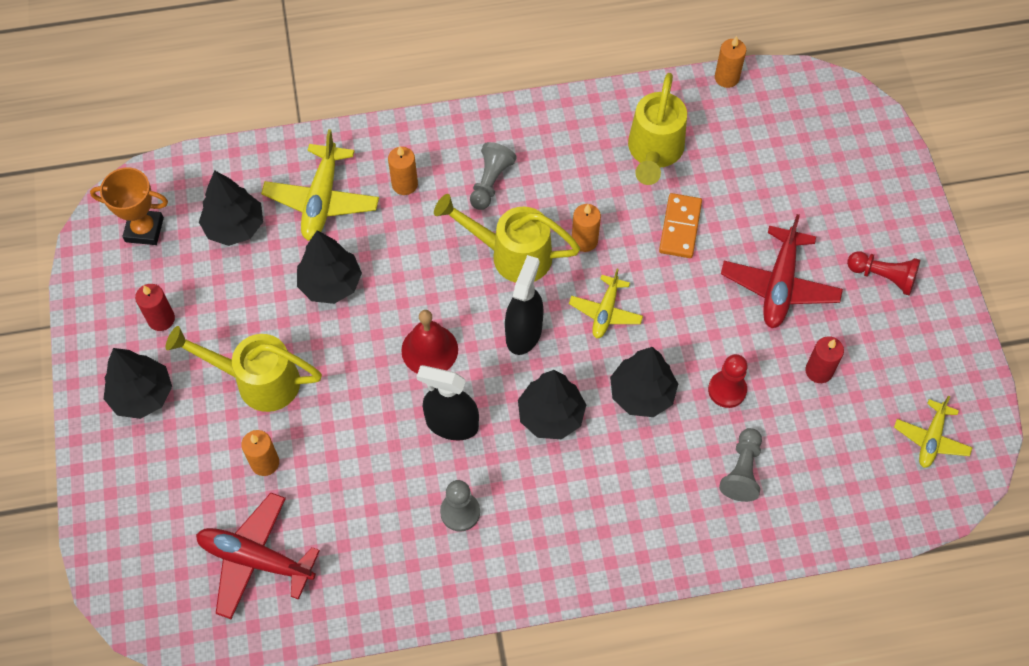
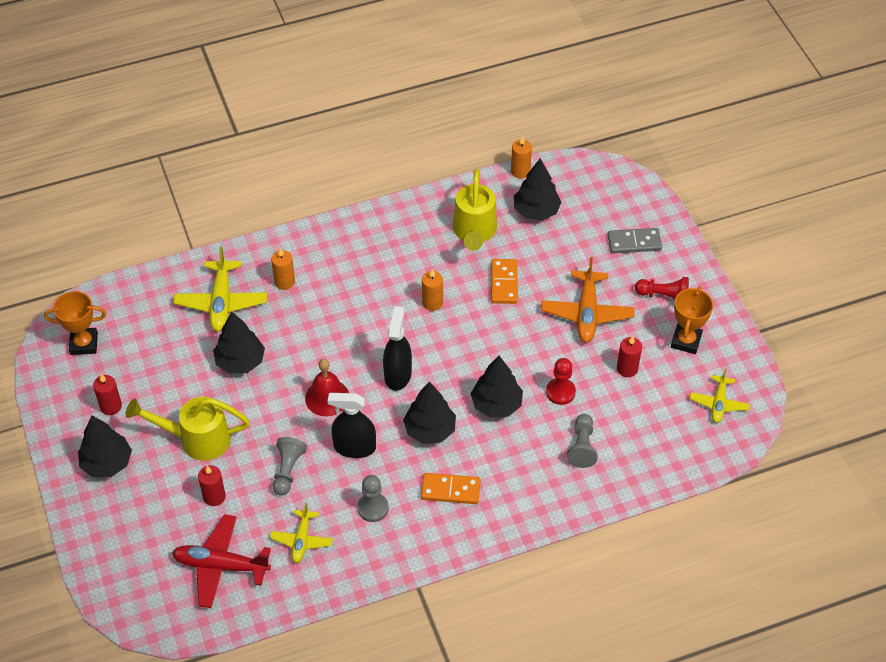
camera: 10 degrees left, 10 degrees down
(235, 227) = (156, 331): black tree -> black tree (536, 211)
(265, 463) = (214, 496): orange candle -> red candle
(490, 182) = (351, 271): grey pawn -> grey pawn (288, 470)
(512, 254) = (378, 320): yellow watering can -> none
(563, 504) = (450, 490): none -> orange domino
(605, 312) = (458, 351): yellow plane -> yellow plane (301, 540)
(779, 285) = (587, 313): red plane -> orange plane
(857, 197) = (634, 242): none -> grey domino
(902, 344) = (686, 341): none -> orange trophy

